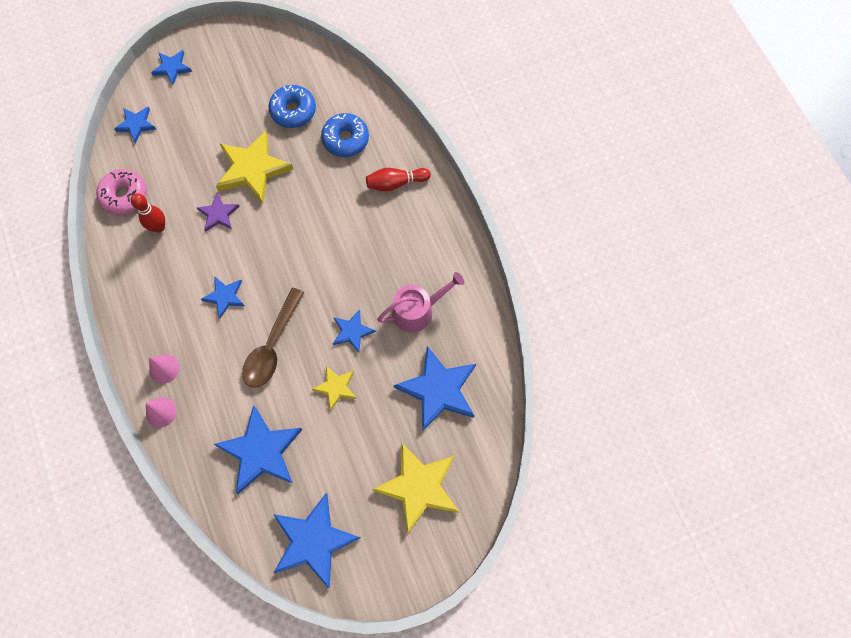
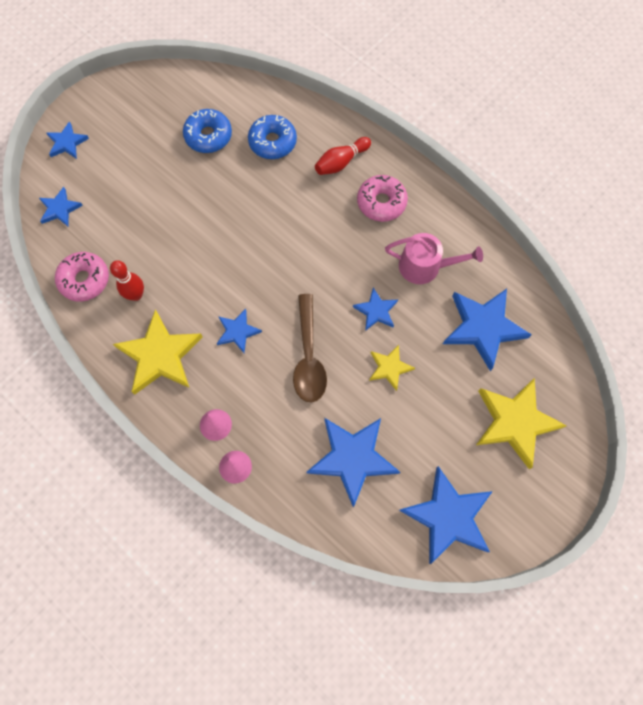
camera: 25 degrees left, 0 degrees up
(218, 214) = (188, 258): purple star -> none
(252, 169) = (199, 204): yellow star -> yellow star (160, 355)
(411, 235) = (381, 202): none -> pink donut
(417, 311) = (425, 266): pink watering can -> pink watering can turned 60 degrees clockwise

